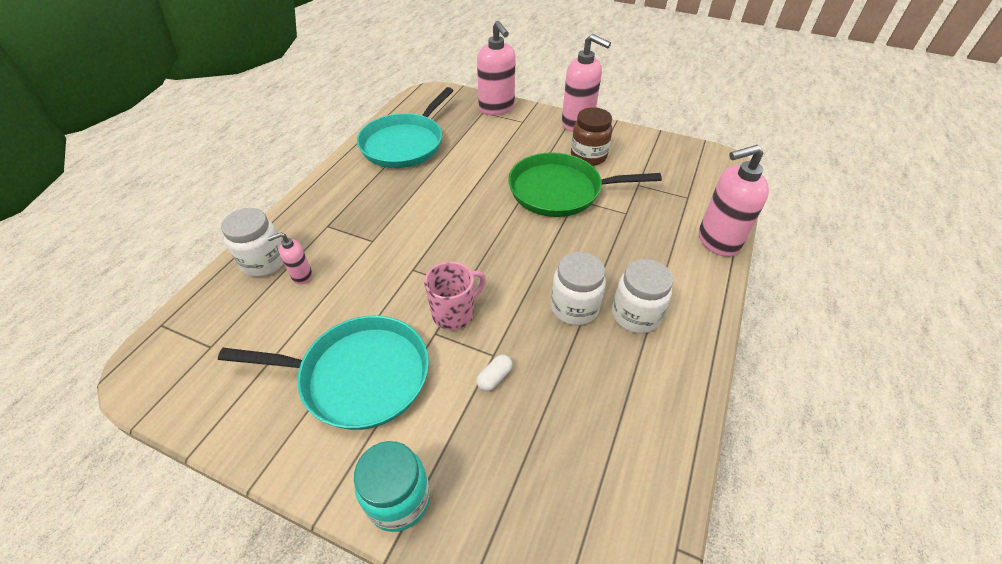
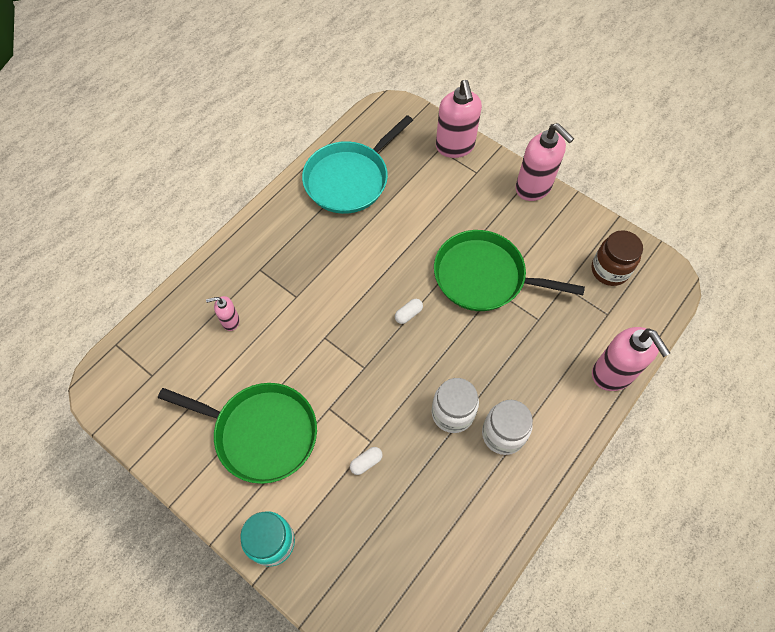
camera: 15 degrees right, 15 degrees up
(264, 262) = (201, 299): white jar -> none
(358, 376) = (261, 433): turquoise pan -> green pan
(454, 313) = (349, 393): pink mug -> none
(496, 233) = (408, 314): none -> white capsule
(588, 156) = (528, 237): brown jar -> brown jar (609, 270)
(717, 241) = (613, 374): pink soap dispenser -> pink soap dispenser turned 120 degrees counterclockwise

